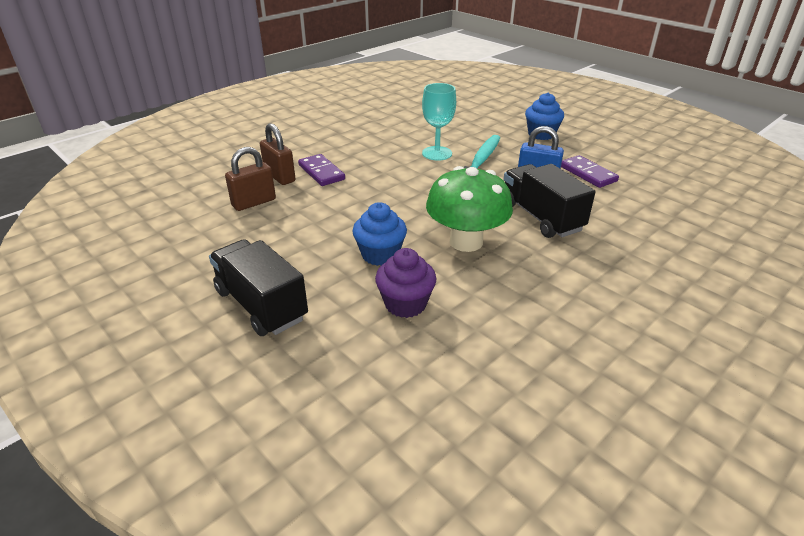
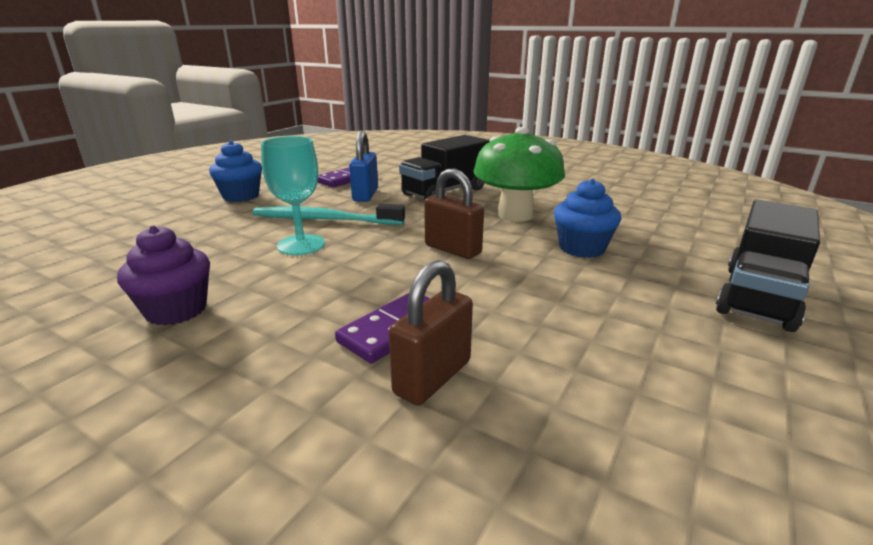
camera: 105 degrees left, 10 degrees down
(254, 202) = (554, 380): brown padlock -> brown padlock (452, 249)
(405, 304) = (641, 228): purple cupcake -> purple cupcake (176, 310)

